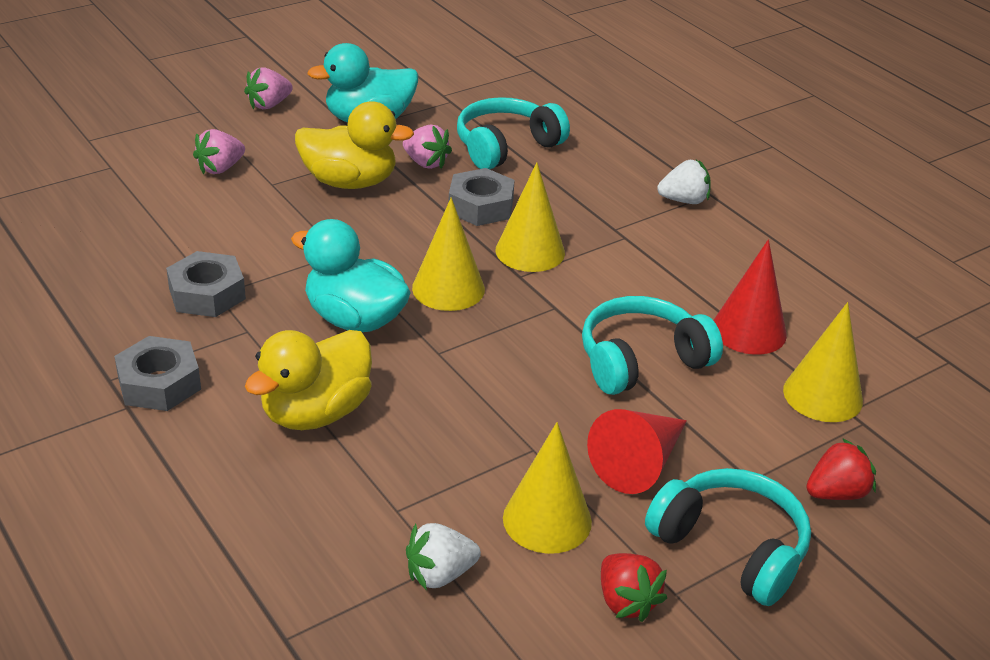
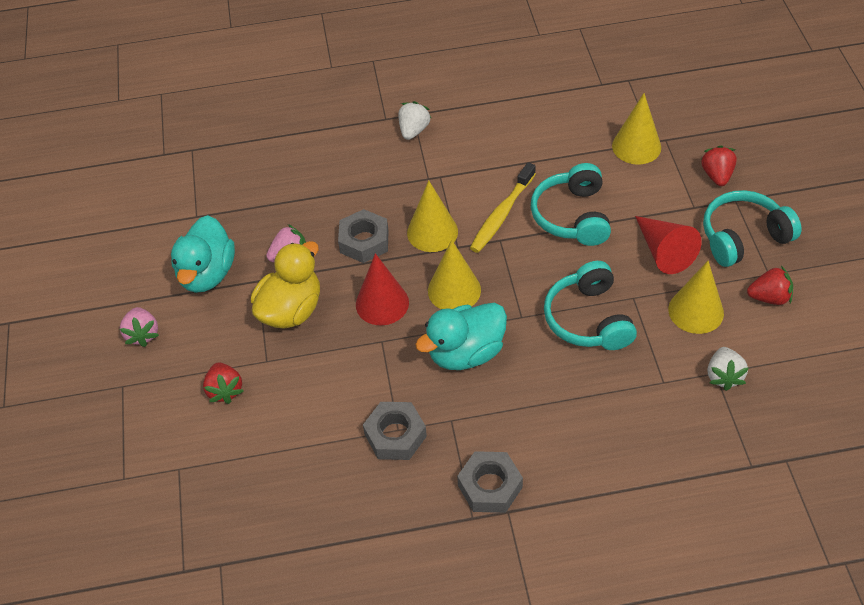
camera: 60 degrees left, 15 degrees up
(220, 168) = (225, 390): pink strawberry -> red strawberry
(316, 412) = (557, 401): yellow duck -> none
(506, 146) = (294, 202): turquoise headphones -> turquoise headphones (588, 319)
(598, 299) = (501, 214): none -> yellow toothbrush
(749, 330) = (565, 154): red cone -> red cone (382, 303)

